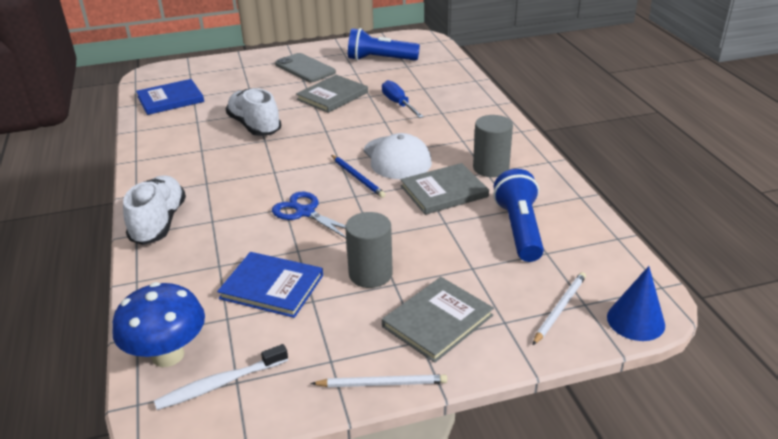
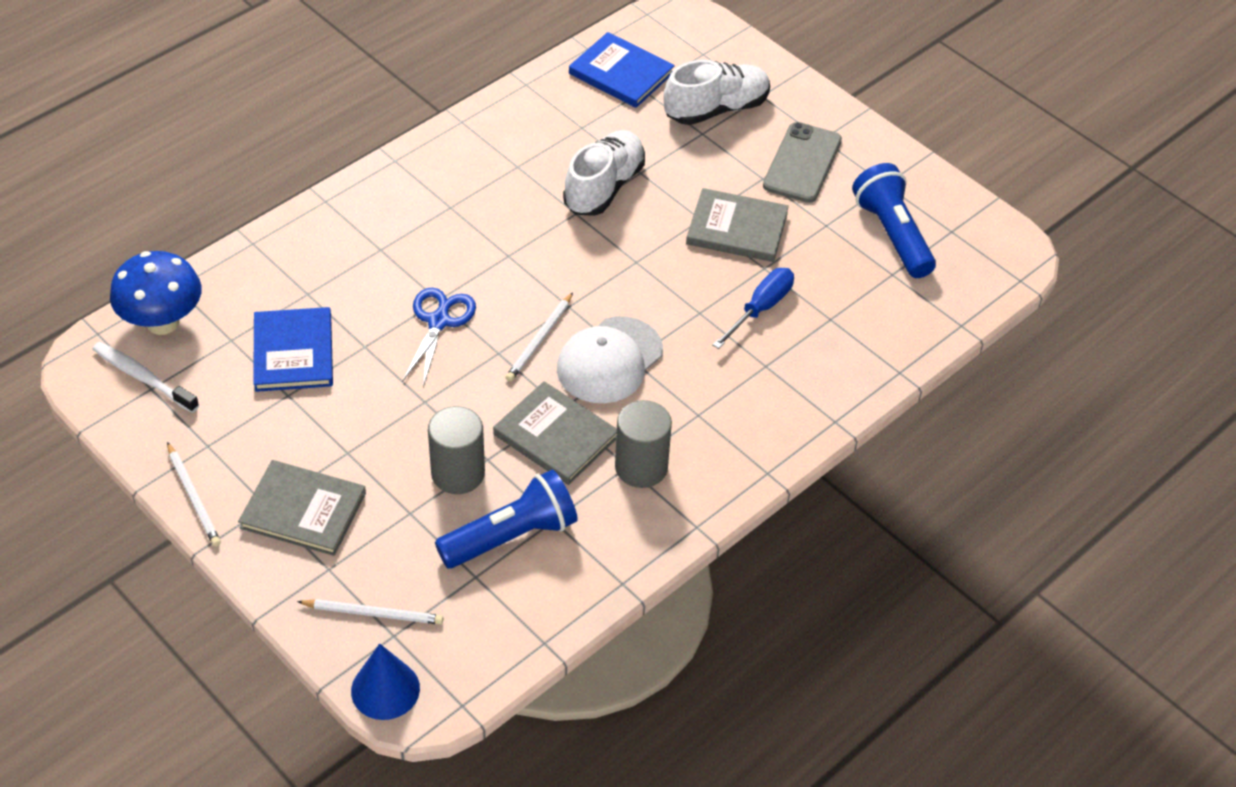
camera: 60 degrees right, 15 degrees up
(159, 223) = (353, 208): white shoe -> white shoe (716, 109)
(357, 178) = (539, 340): blue pencil -> white pencil
(370, 274) = (354, 425): grey cylinder -> grey cylinder (458, 473)

